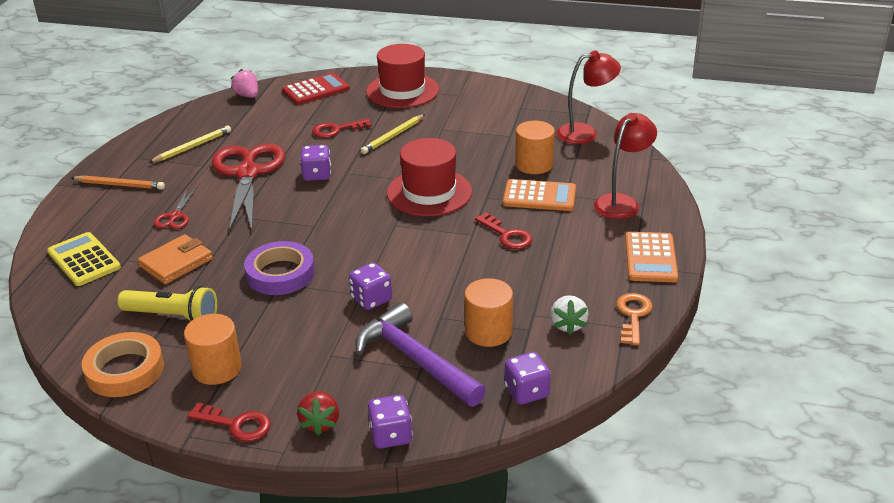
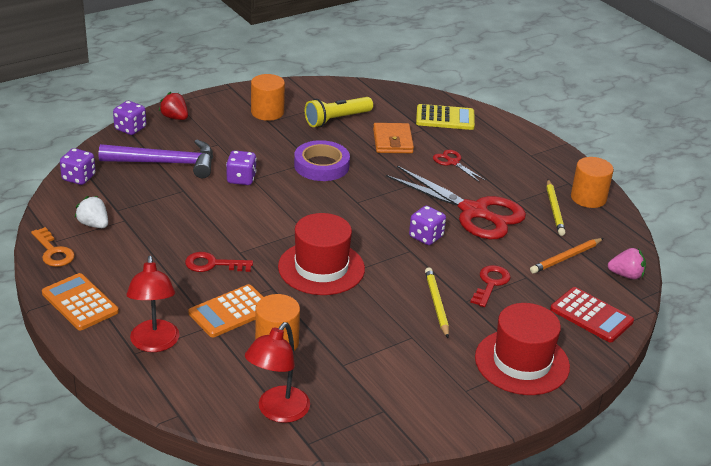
camera: 130 degrees right, 0 degrees up
(120, 185) = (531, 161): orange pencil -> orange pencil (566, 258)
(125, 370) = (311, 92): orange tape -> none
(236, 424) = (215, 100): red key -> none
(316, 90) = (591, 315): red calculator -> red calculator turned 60 degrees counterclockwise
(488, 331) = (141, 196): orange cylinder -> orange cylinder (588, 198)

